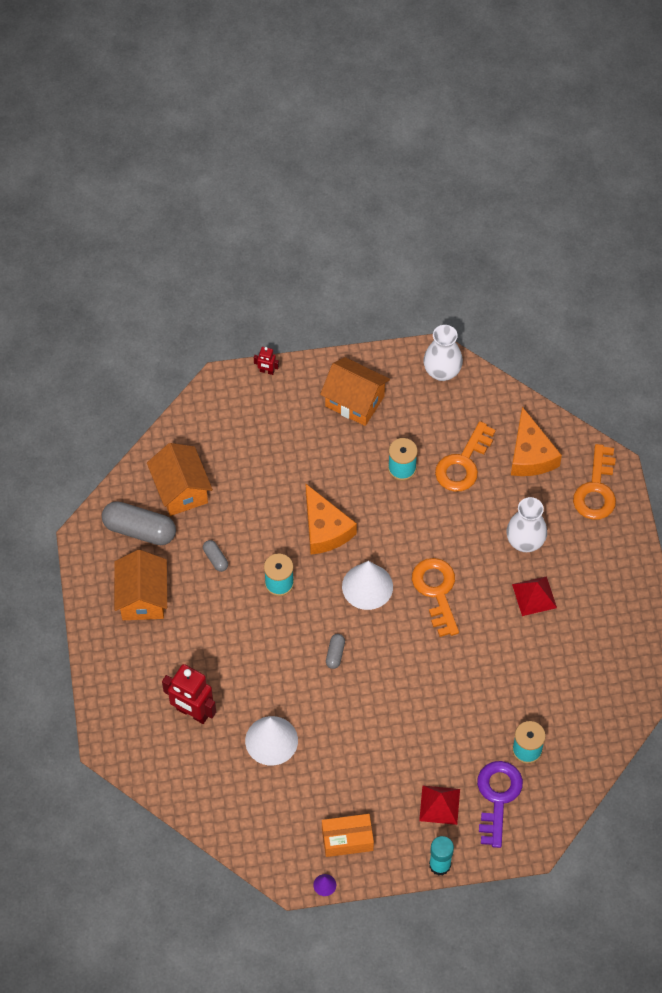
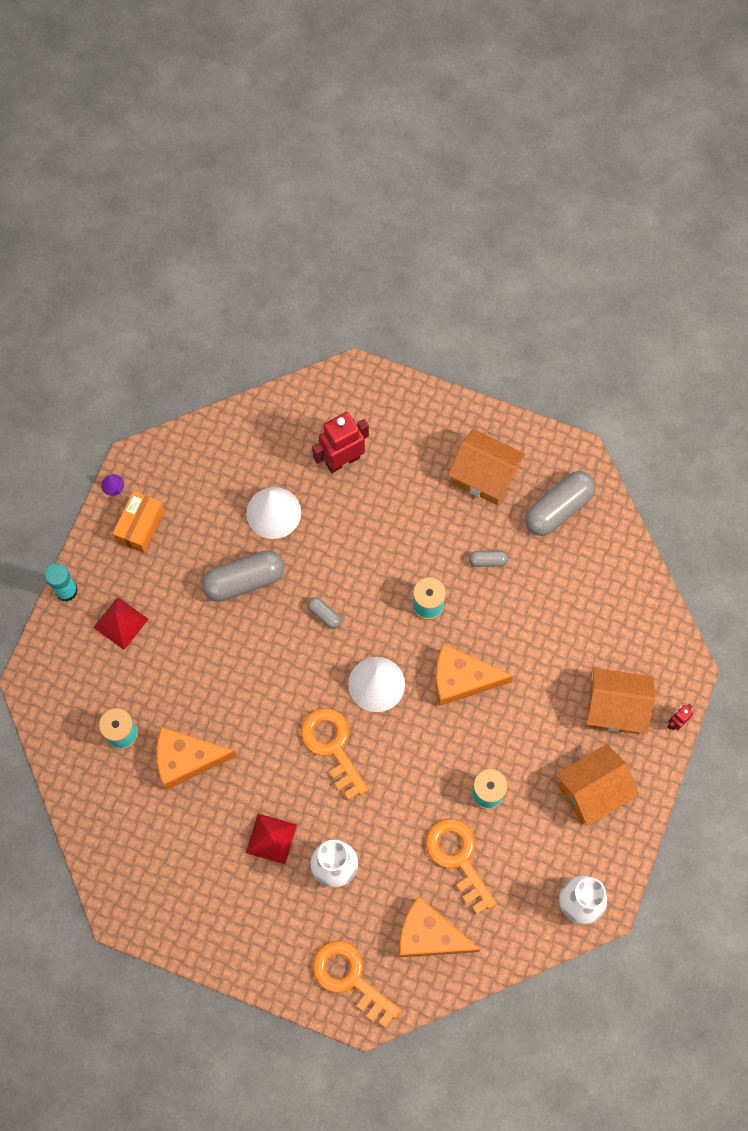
camera: 120 degrees right, 10 degrees up
(181, 490) = (581, 568): orange house -> orange house (615, 708)
(344, 730) = (244, 581): none -> grey capsule
(436, 591) = (332, 746): orange key -> orange key turned 135 degrees counterclockwise
(497, 797) = (94, 678): purple key -> none
(515, 690) = (186, 759): none -> orange cheese

